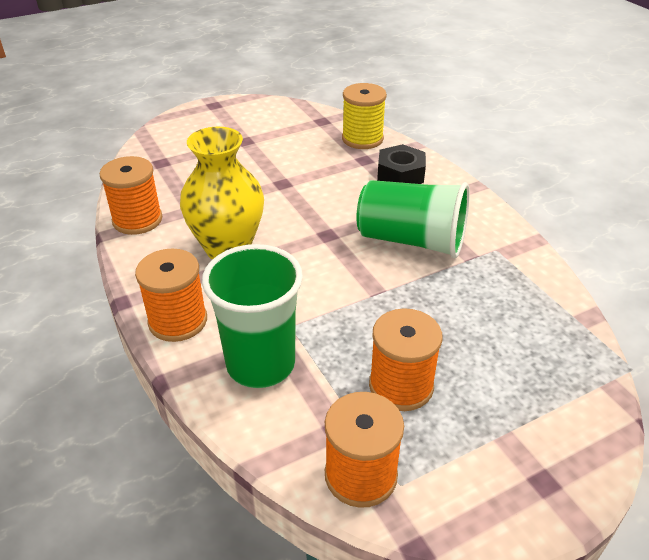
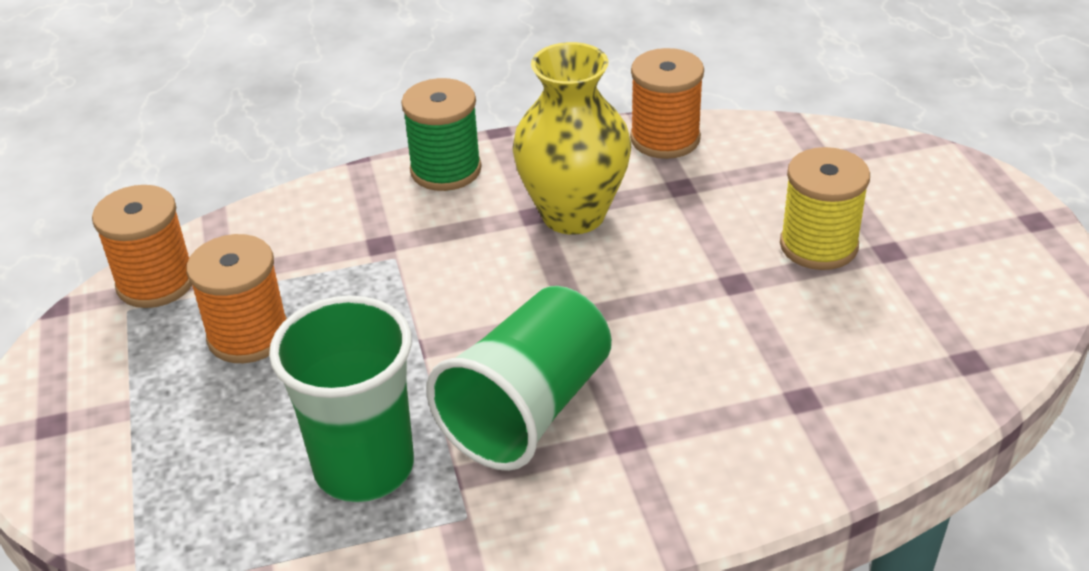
camera: 105 degrees right, 0 degrees up
(178, 321) = (446, 170): orange spool -> green spool
(260, 364) = (344, 227): green cup -> green cup (364, 467)
(362, 139) = (885, 409): yellow spool -> yellow spool (818, 245)
(400, 174) = (738, 440): black nut -> none

